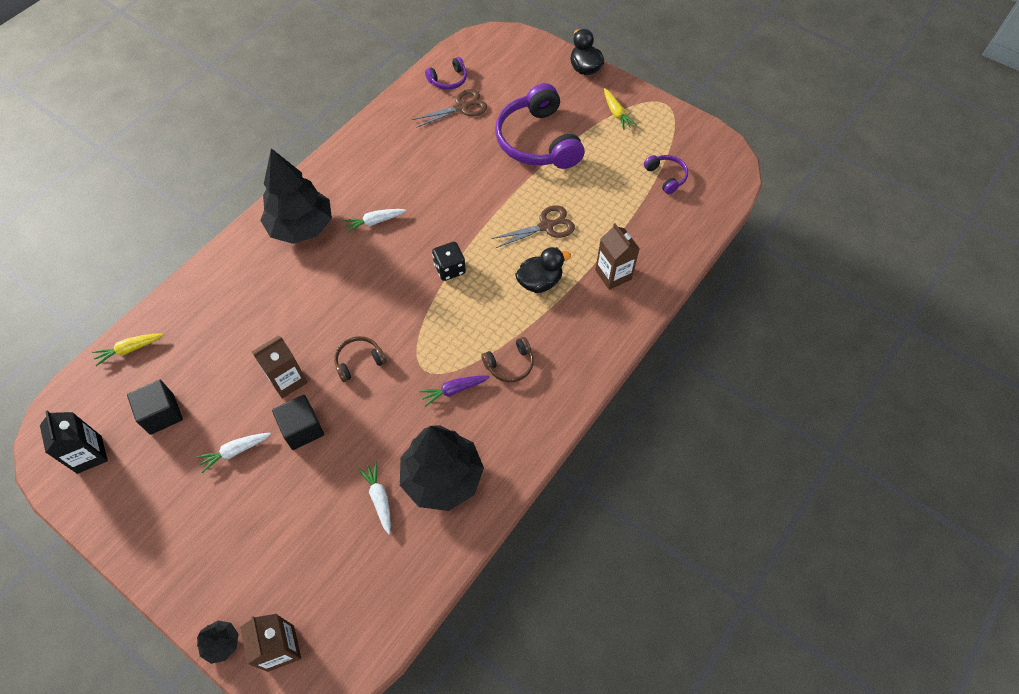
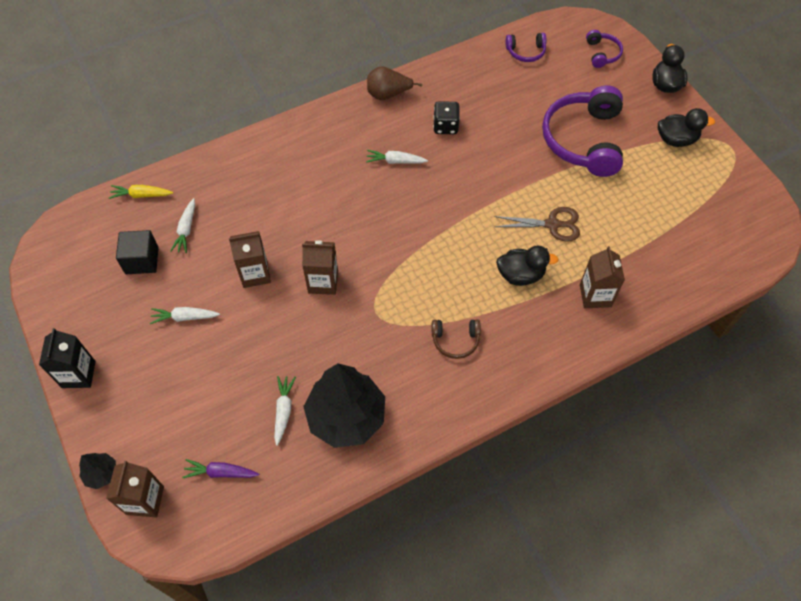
camera: 25 degrees right, 0 degrees up
(89, 454) = (72, 270): black carton -> black carton (78, 374)
(195, 365) = (186, 230): none -> white carrot
(301, 227) = (329, 142): black tree -> none
(302, 429) = (248, 321): black cube -> none
(337, 162) = (388, 94): none -> brown pear
(359, 361) = (323, 282): brown headphones -> brown carton
(450, 269) = (442, 230): black dice -> black dice (445, 126)
(454, 390) = (393, 343): purple carrot -> purple carrot (221, 472)
(461, 107) = (525, 82): brown scissors -> none
(616, 113) = (676, 139): yellow carrot -> black duck
(666, 177) = (696, 220): purple headphones -> purple headphones (602, 53)

